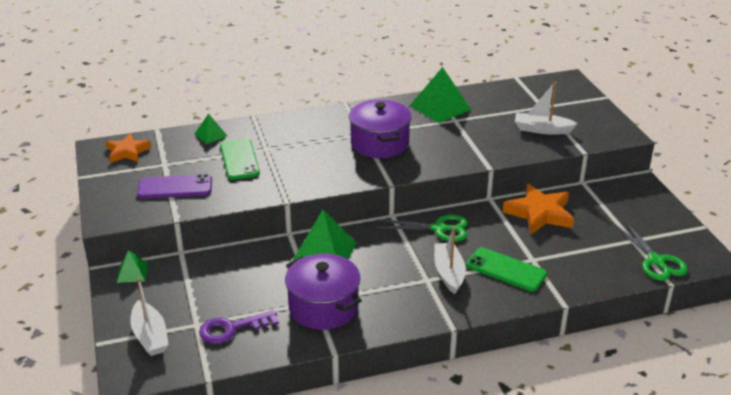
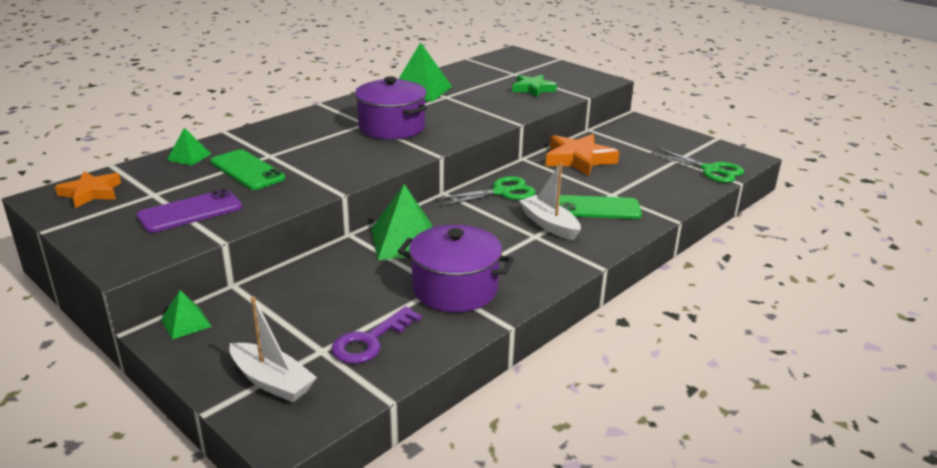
camera: 30 degrees left, 5 degrees down
(542, 130) = (533, 89): white boat -> green star

